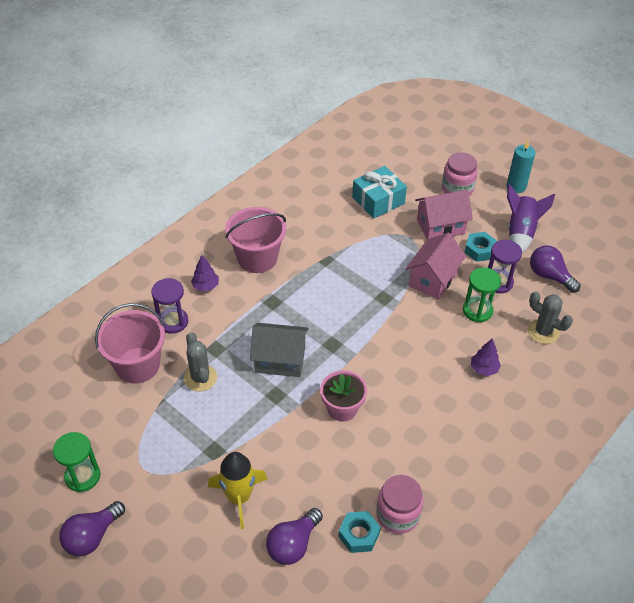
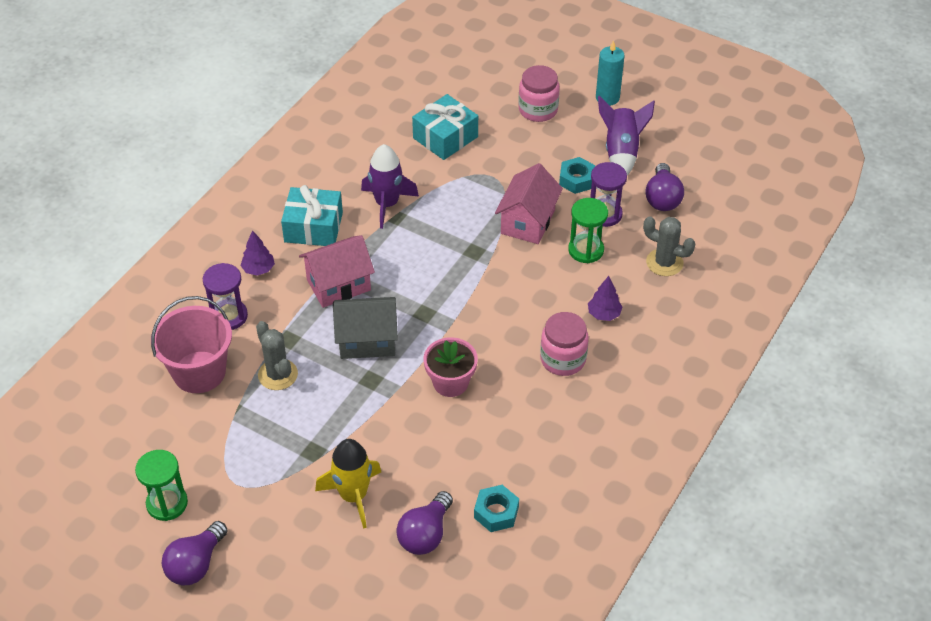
camera: 10 degrees left, 0 degrees up
(257, 258) = (313, 227): pink bucket -> turquoise gift
(320, 248) = (387, 204): none -> purple rocket
(397, 515) = (535, 485): pink jar -> pink jar (563, 359)
(440, 226) = (526, 158): pink house -> pink house (338, 285)
(549, 276) = (662, 198): purple light bulb -> purple light bulb turned 120 degrees counterclockwise

